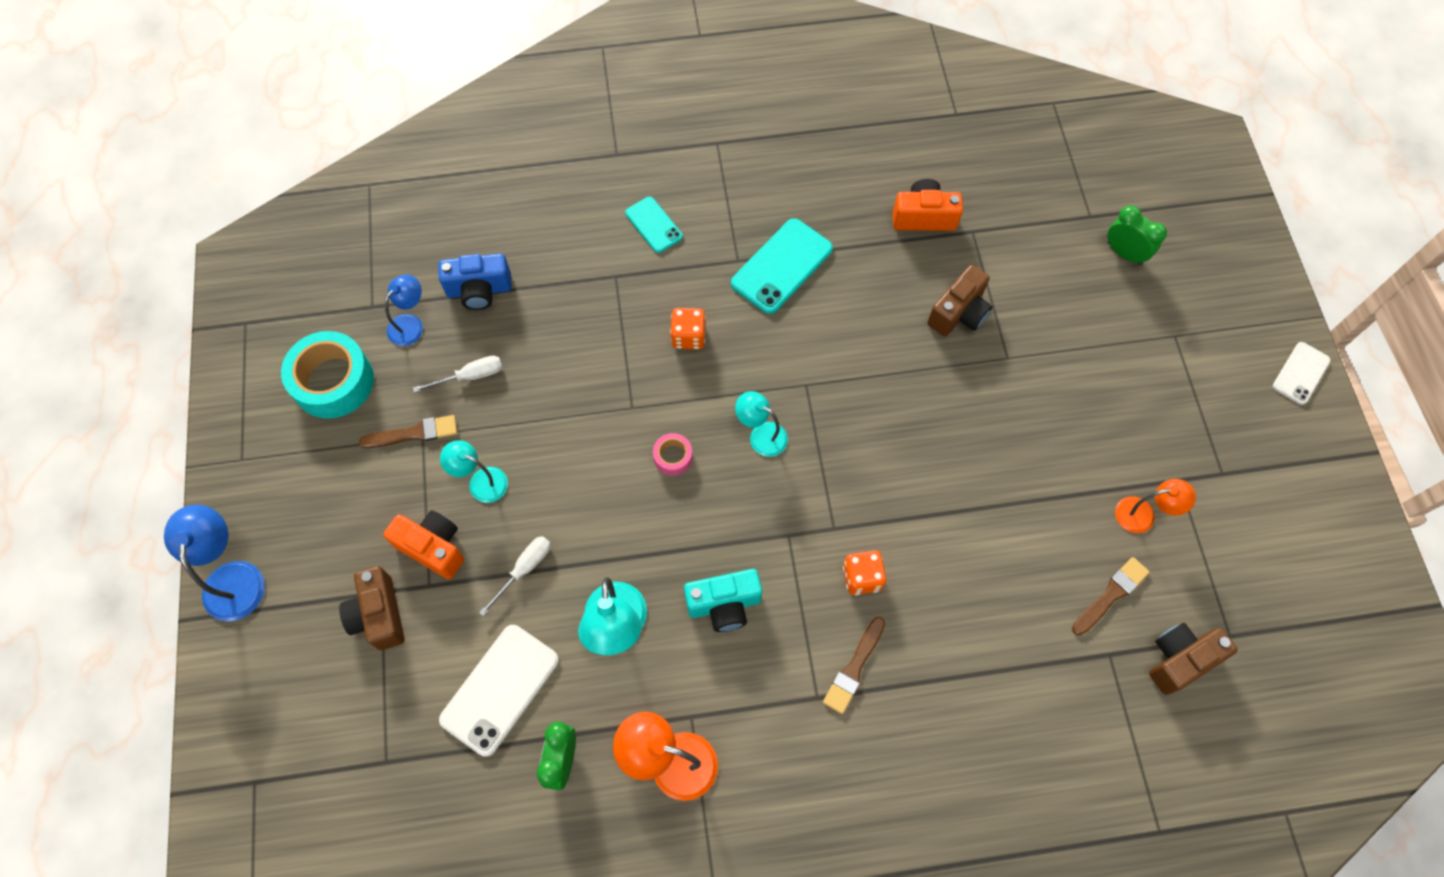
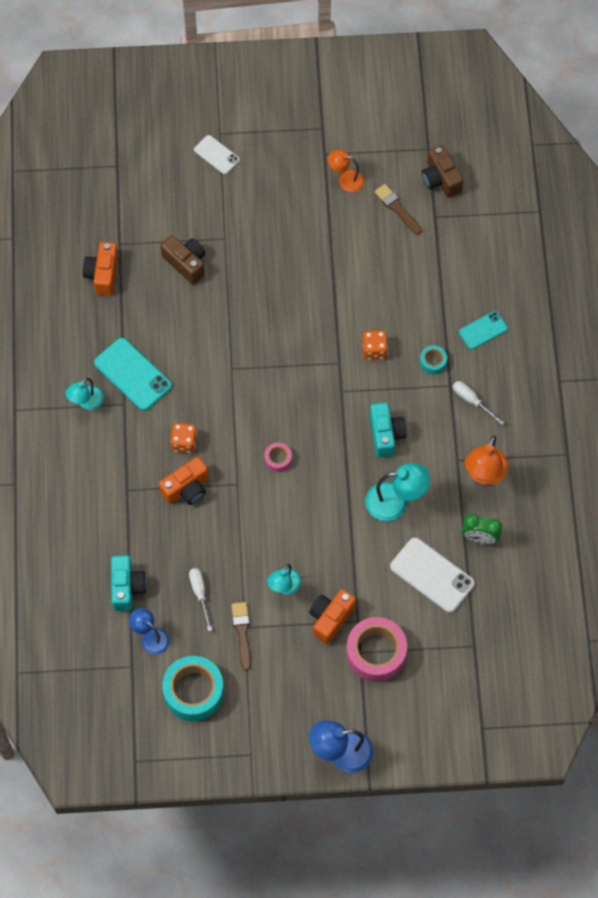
camera: 85 degrees left, 0 degrees up
(379, 615) = (376, 653): brown camera -> pink tape
(479, 290) = (127, 587): blue camera -> turquoise camera
(524, 569) = (351, 558): white screwdriver -> white screwdriver (472, 401)
(621, 346) = (186, 488): none -> orange camera
(653, 225) = (84, 460): turquoise phone -> turquoise phone (483, 330)
(761, 435) = (267, 401): turquoise lamp -> turquoise lamp (86, 402)
(854, 668) = (433, 362): brown brush -> turquoise tape
(1124, 253) = (150, 150): green clock -> none
(1143, 514) = (346, 179): orange lamp -> orange lamp turned 75 degrees counterclockwise
(1300, 373) = (256, 66): white phone -> white phone (216, 155)

